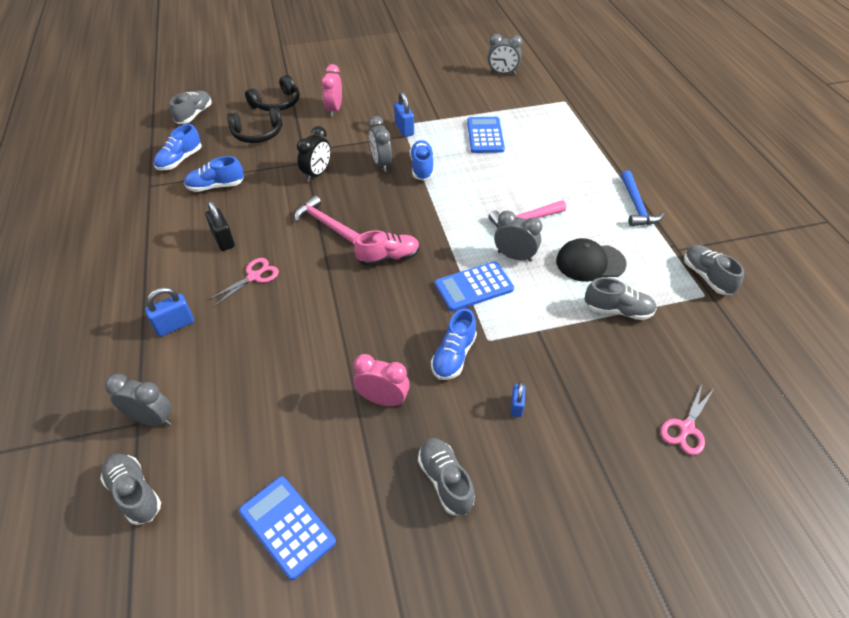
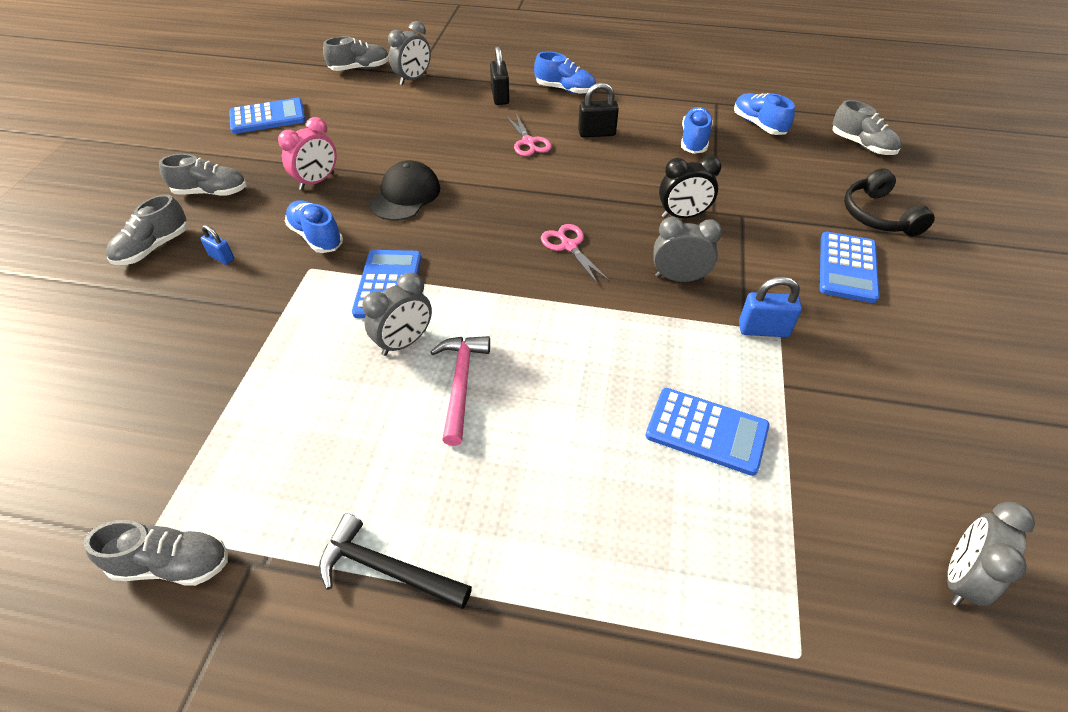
camera: 115 degrees right, 0 degrees up
(175, 325) = (500, 97): blue padlock -> black padlock
(258, 134) = (798, 186): black headphones -> none
(317, 174) = (683, 216): black clock -> black clock turned 60 degrees counterclockwise
(325, 223) = (580, 201): pink hammer -> none
(334, 109) = (847, 267): pink clock -> blue calculator
(388, 257) = (488, 233): pink shoe -> none
(422, 167) = (649, 317): blue shoe -> blue shoe (565, 89)
(590, 262) = (328, 420): black cap -> black cap (405, 195)
(617, 310) = (233, 404): grey shoe -> grey shoe (153, 248)
(636, 206) = (386, 568): blue hammer -> black hammer
(686, 428) = (54, 373): pink scissors -> pink scissors (569, 246)

